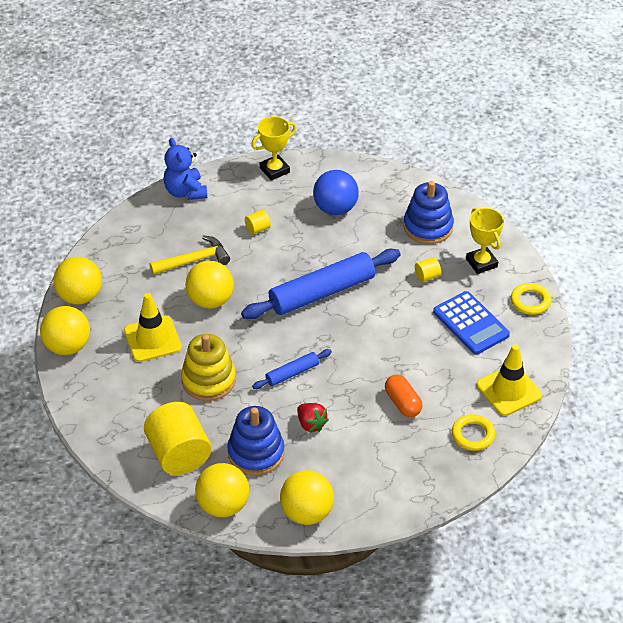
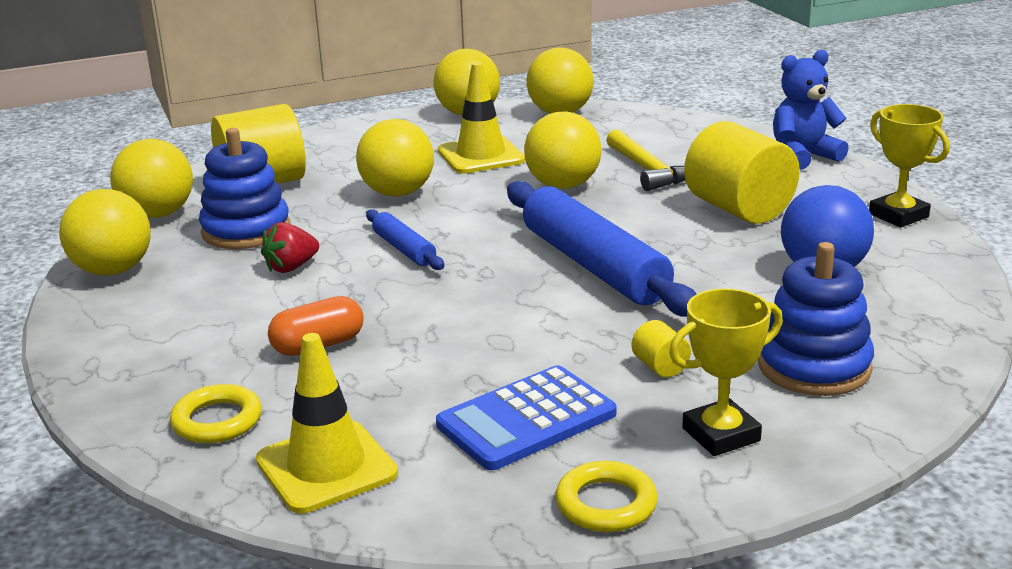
camera: 90 degrees right, 20 degrees down
(208, 380) = (397, 193): yellow stacking toy -> yellow ball
(257, 229) = (738, 209): yellow cylinder -> yellow cylinder, size x2.36

